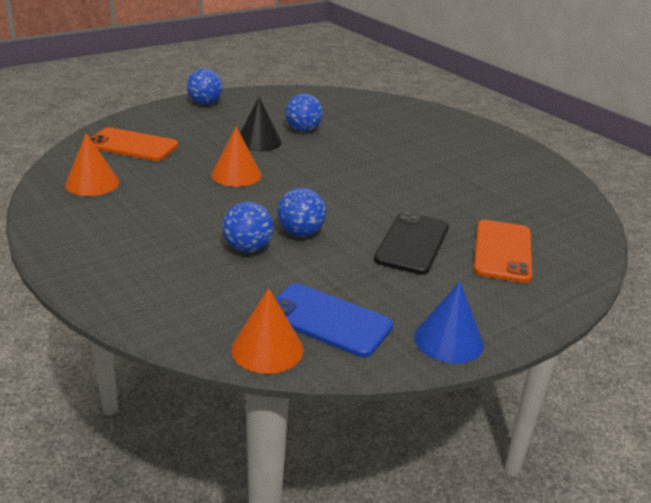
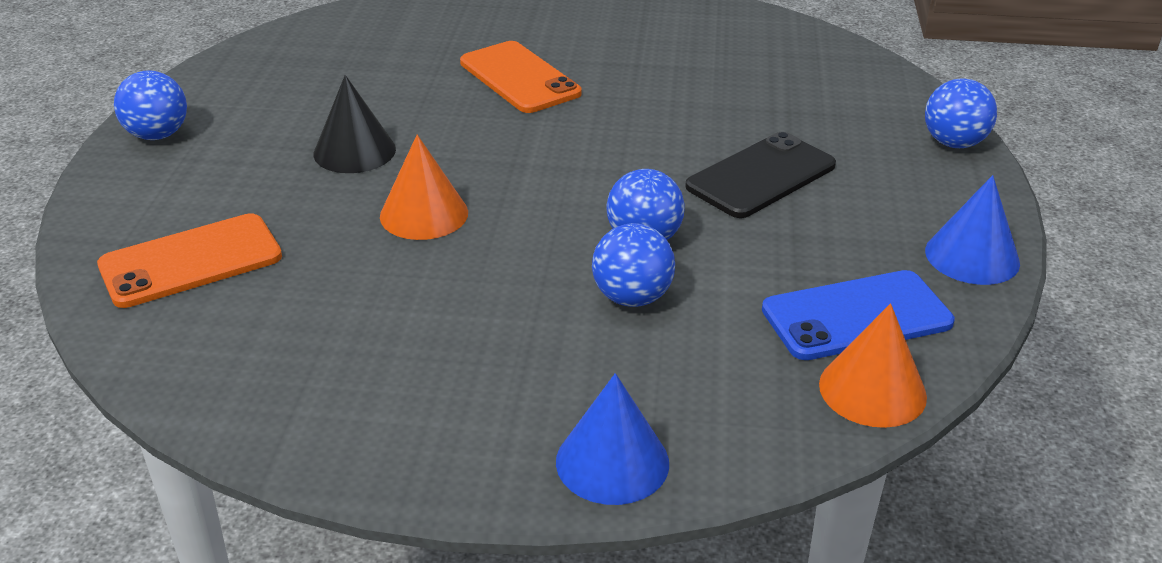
camera: 45 degrees left, 5 degrees up
(92, 183) = (261, 352): orange cone -> none
(115, 292) = (612, 462): none -> blue cone
(303, 130) = (375, 102): blue ball -> blue ball (954, 143)
(412, 243) = (761, 176): black phone -> black phone turned 75 degrees clockwise
(503, 251) = (843, 131): orange phone -> orange phone (519, 78)

